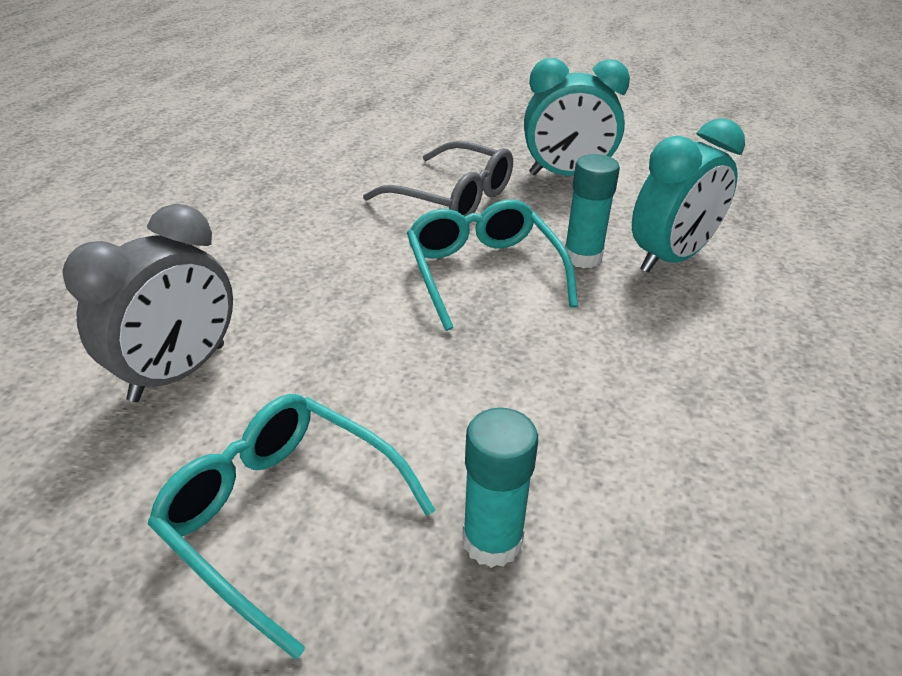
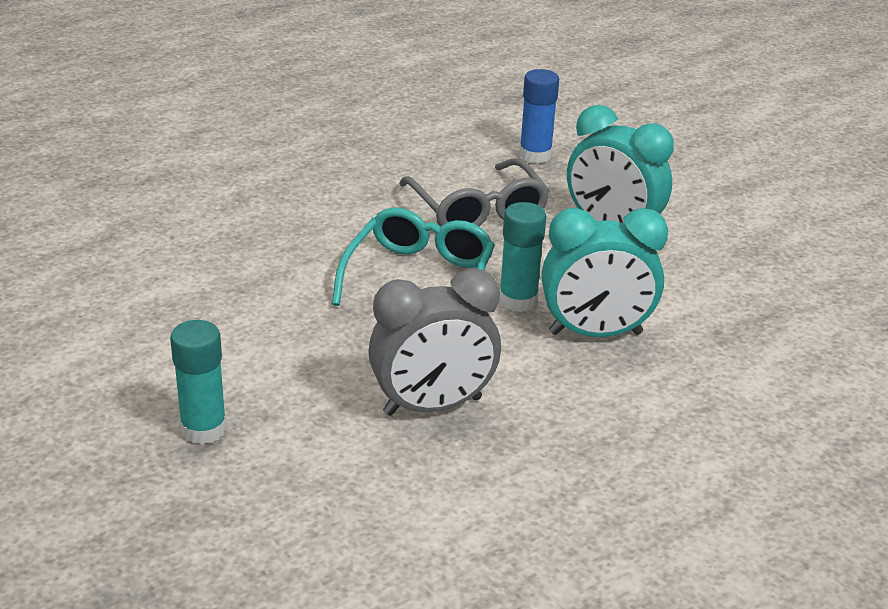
camera: 35 degrees right, 5 degrees down
(179, 373) = (135, 256): grey clock -> grey clock (432, 406)
(282, 515) = (107, 359): turquoise glasses -> none
(438, 141) = (535, 155): none -> blue glue stick

